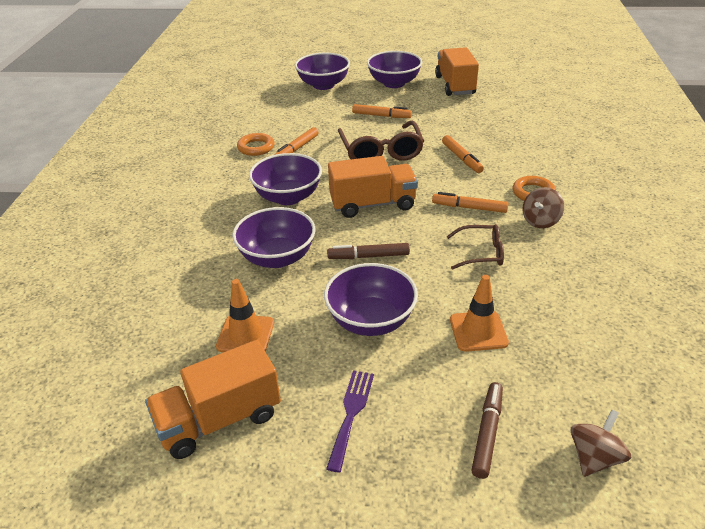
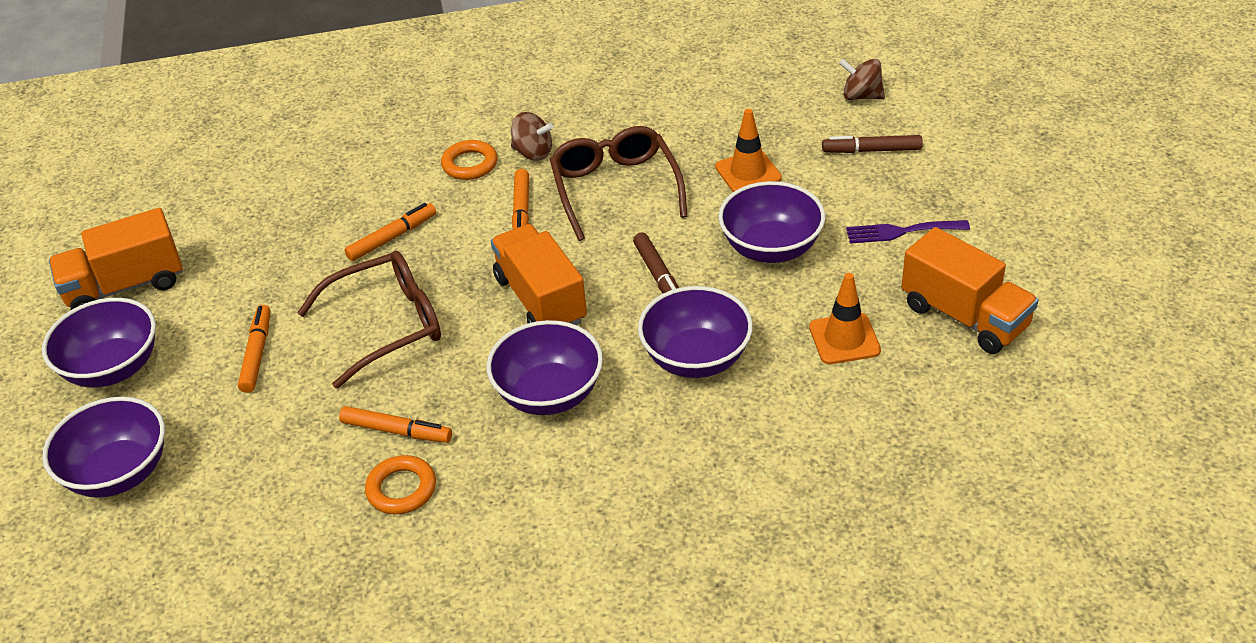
camera: 105 degrees left, 5 degrees up
(481, 253) = (615, 188): brown glasses -> brown glasses, size x1.72

